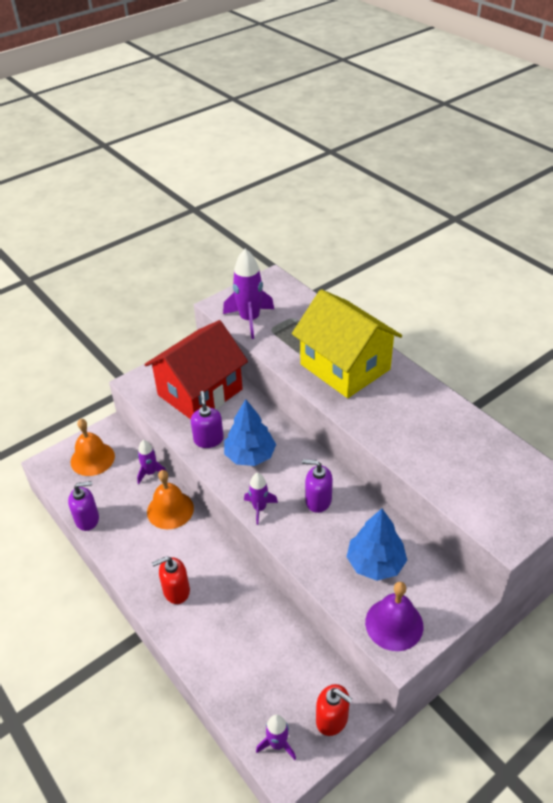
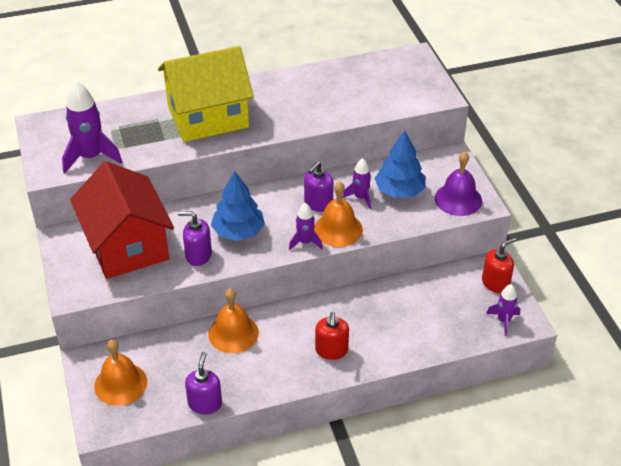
camera: 70 degrees left, 0 degrees up
(150, 473) = (174, 338): purple rocket -> purple rocket (360, 197)
(290, 528) = (338, 229): none -> orange bell

